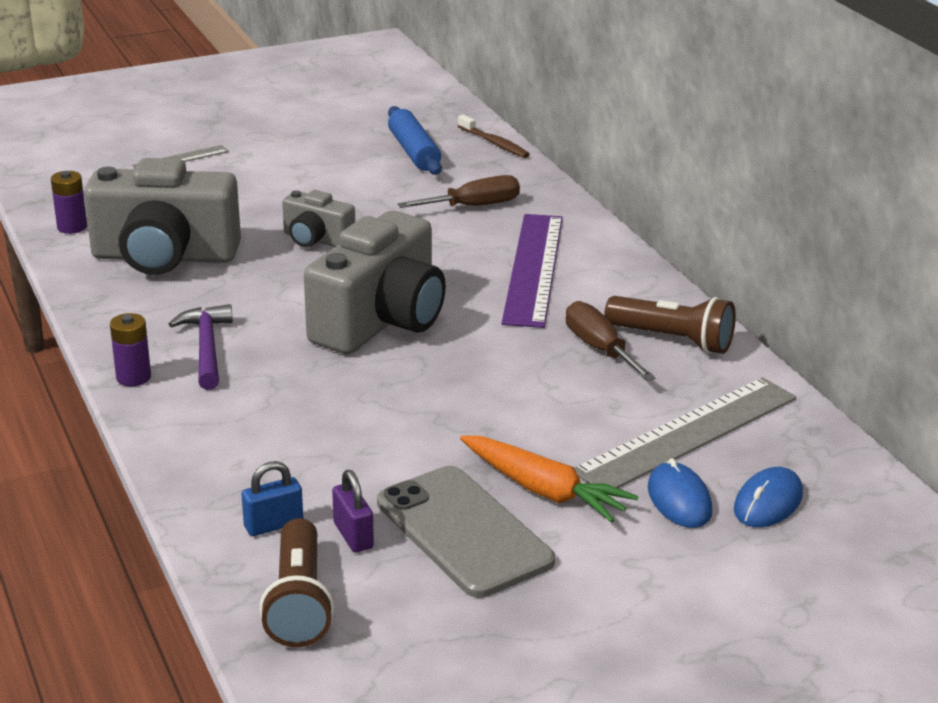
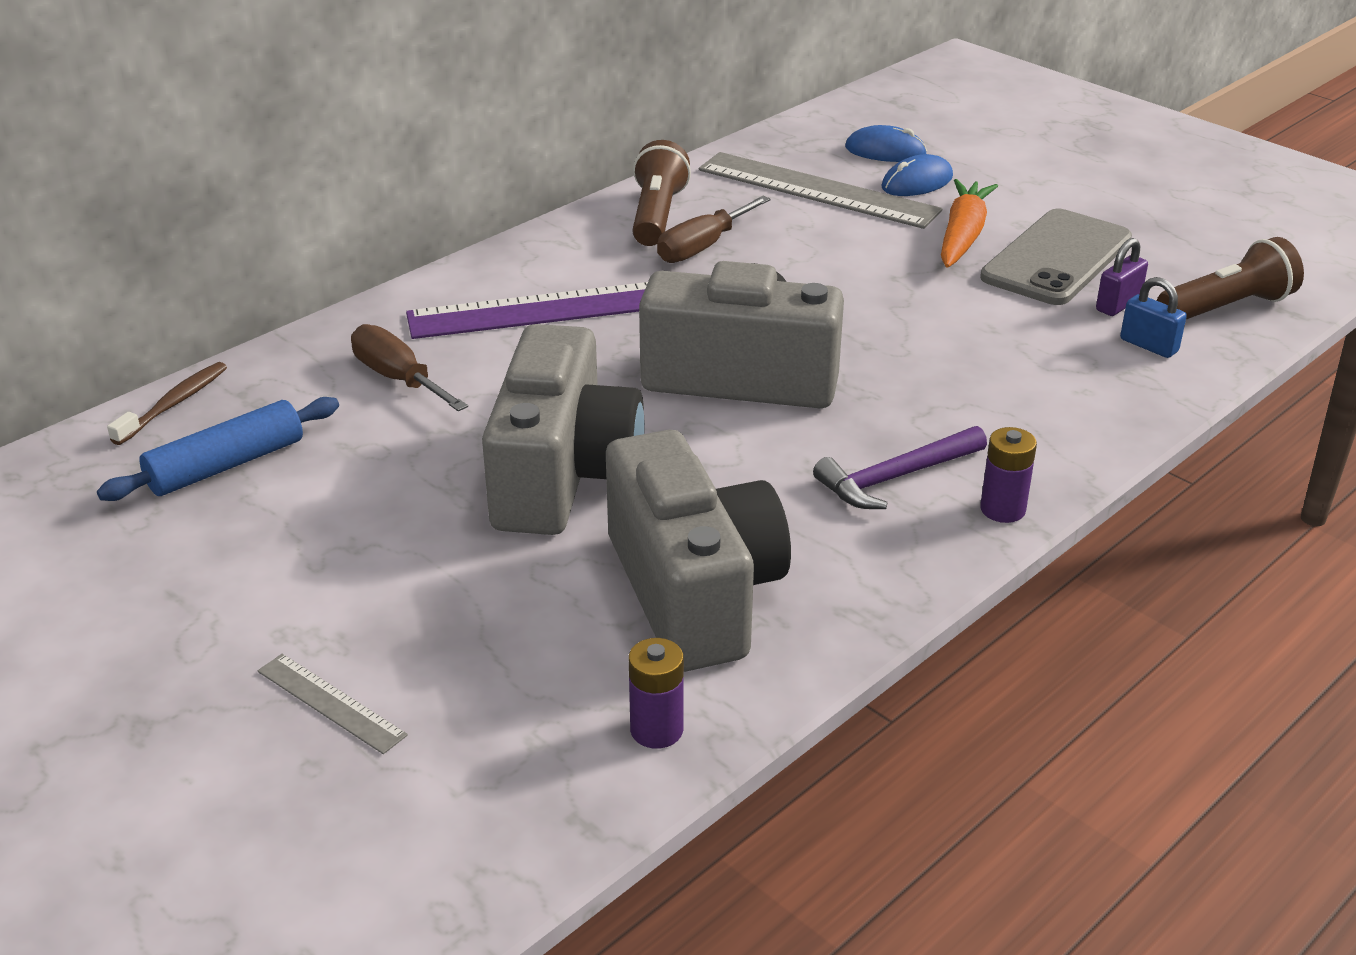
camera: 110 degrees left, 5 degrees up
(316, 239) = (563, 475): grey camera -> grey camera, size x1.96

